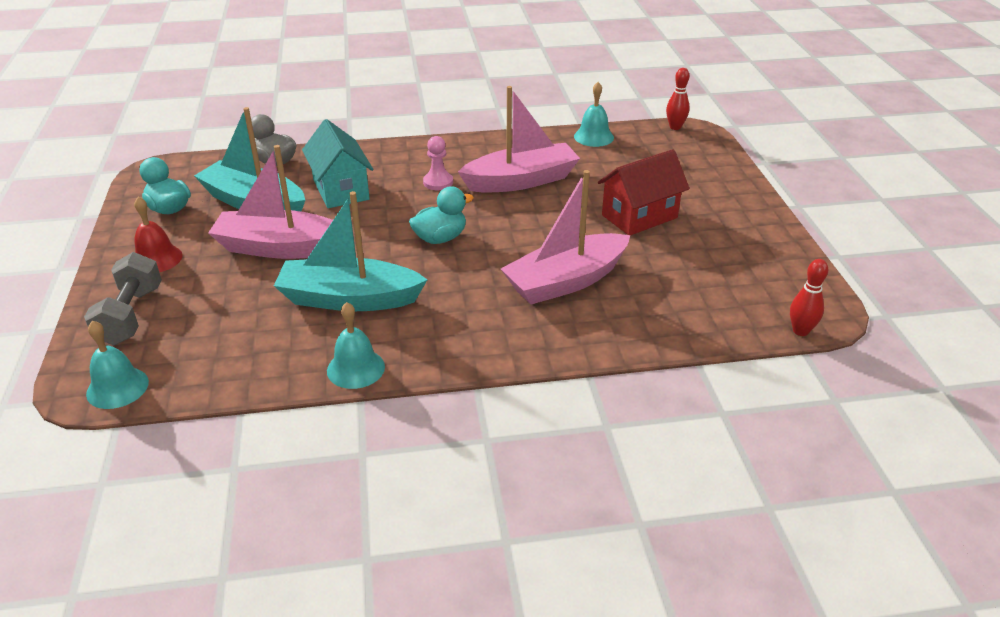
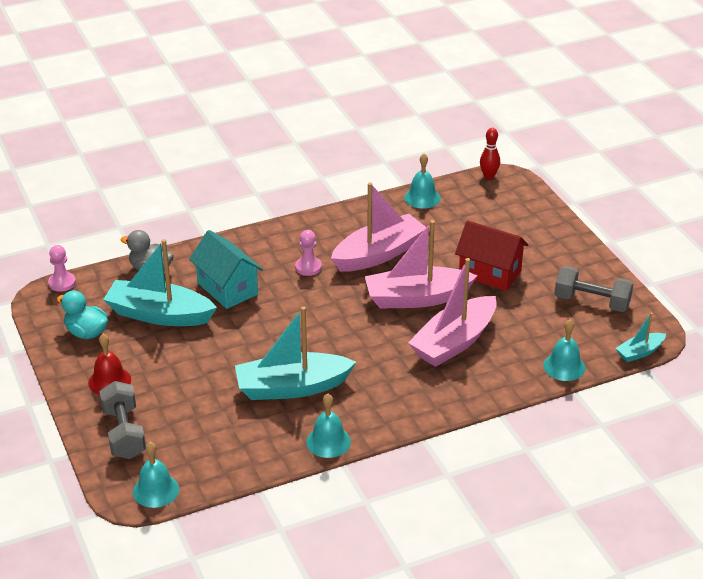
camera: 15 degrees left, 0 degrees up
(180, 161) = (62, 283): none -> pink pawn
(280, 248) = (208, 353): pink boat -> pink boat (417, 298)
(440, 238) = (337, 321): turquoise duck -> none
(639, 216) = (490, 273): red house -> red house turned 75 degrees clockwise
(694, 331) = (564, 366): none -> turquoise bell
(754, 264) = (592, 302): none -> grey dumbbell
(800, 331) = (640, 352): red bowling pin -> turquoise boat

